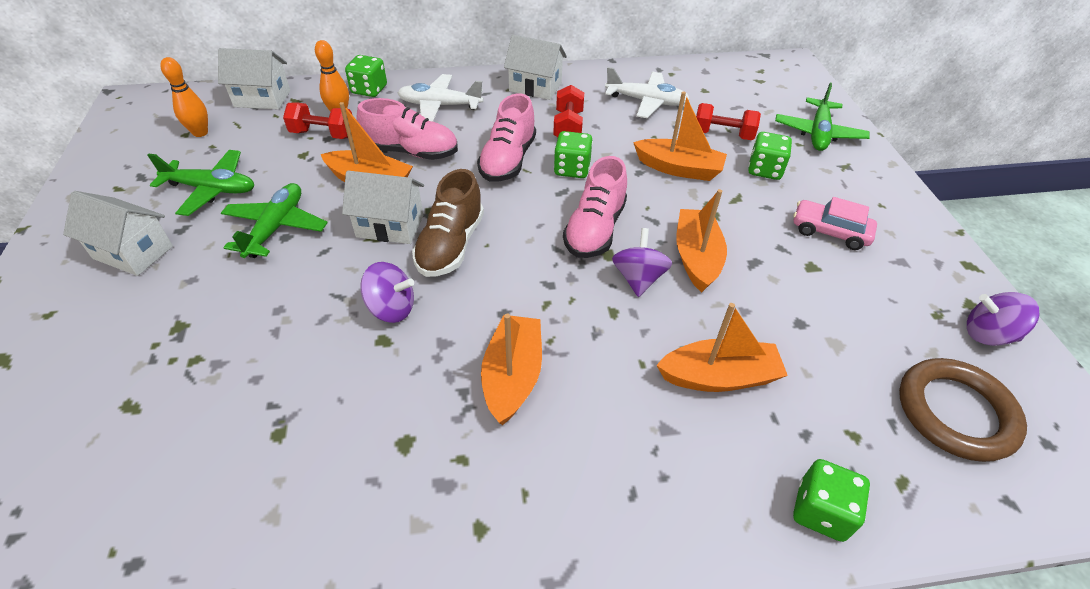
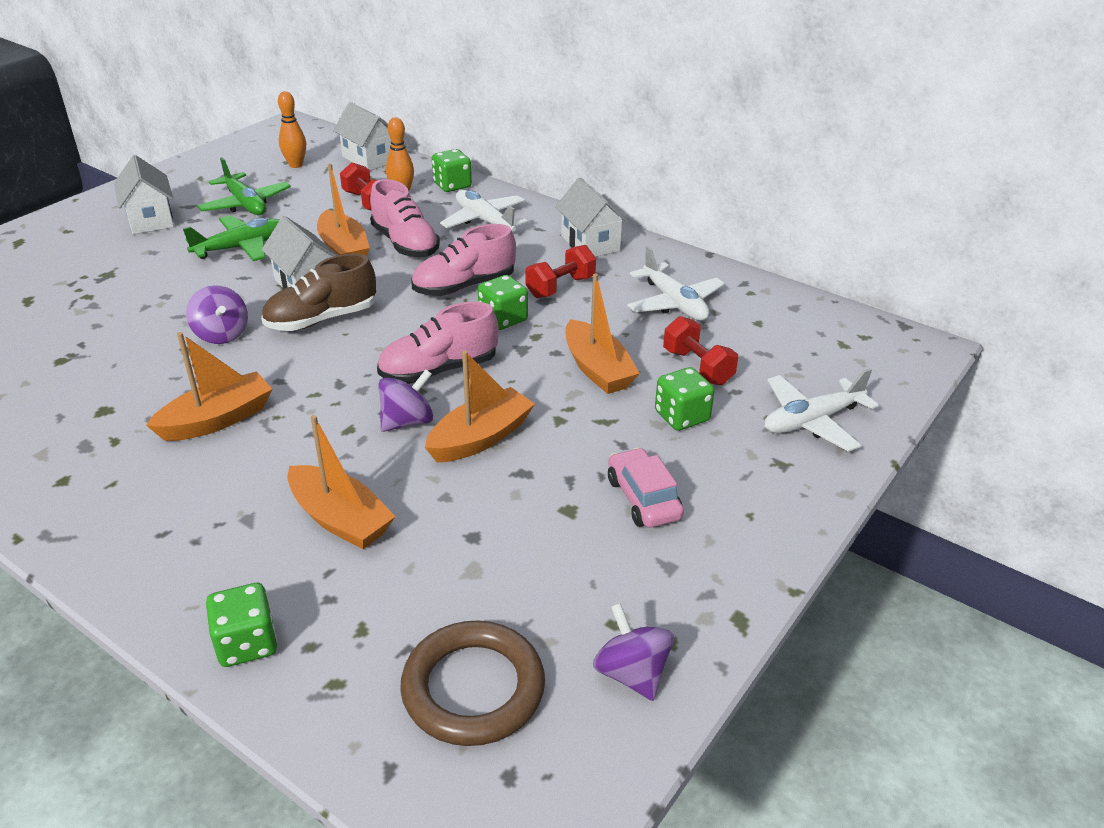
camera: 45 degrees right, 10 degrees down
(818, 133) = (812, 421): green plane -> white plane

